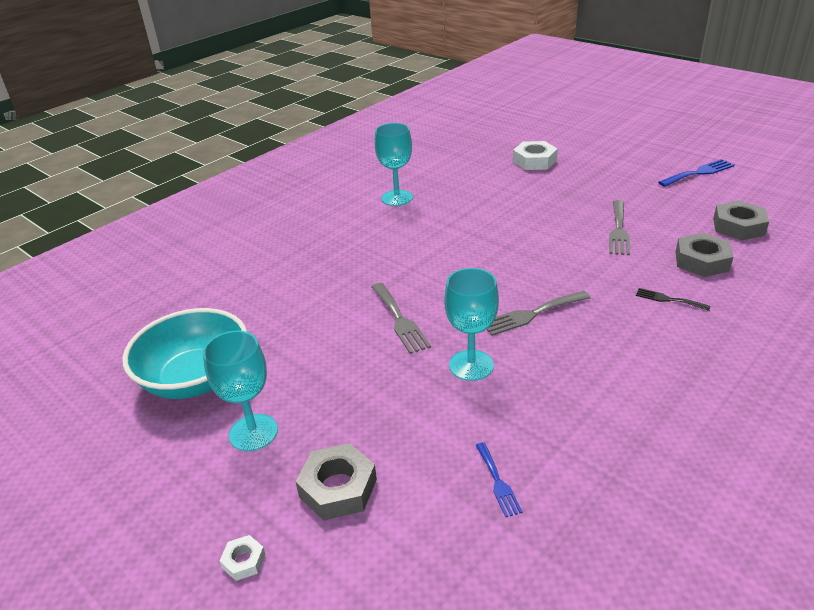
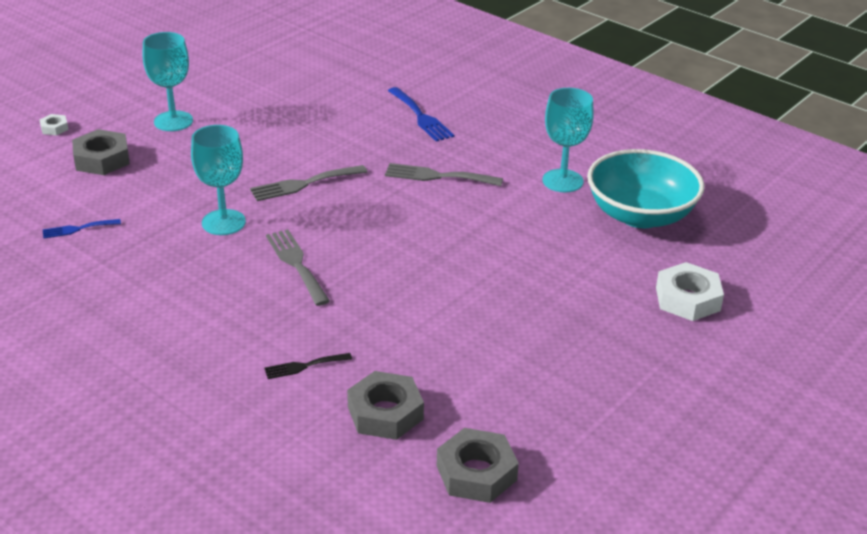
camera: 85 degrees right, 0 degrees up
(196, 378) = (245, 91): turquoise bowl -> turquoise bowl (640, 215)
(618, 230) = (471, 352): grey fork -> grey fork (437, 176)
(668, 299) = (304, 366): black fork -> black fork turned 135 degrees counterclockwise
(699, 173) = (663, 472): blue fork -> blue fork (421, 117)

